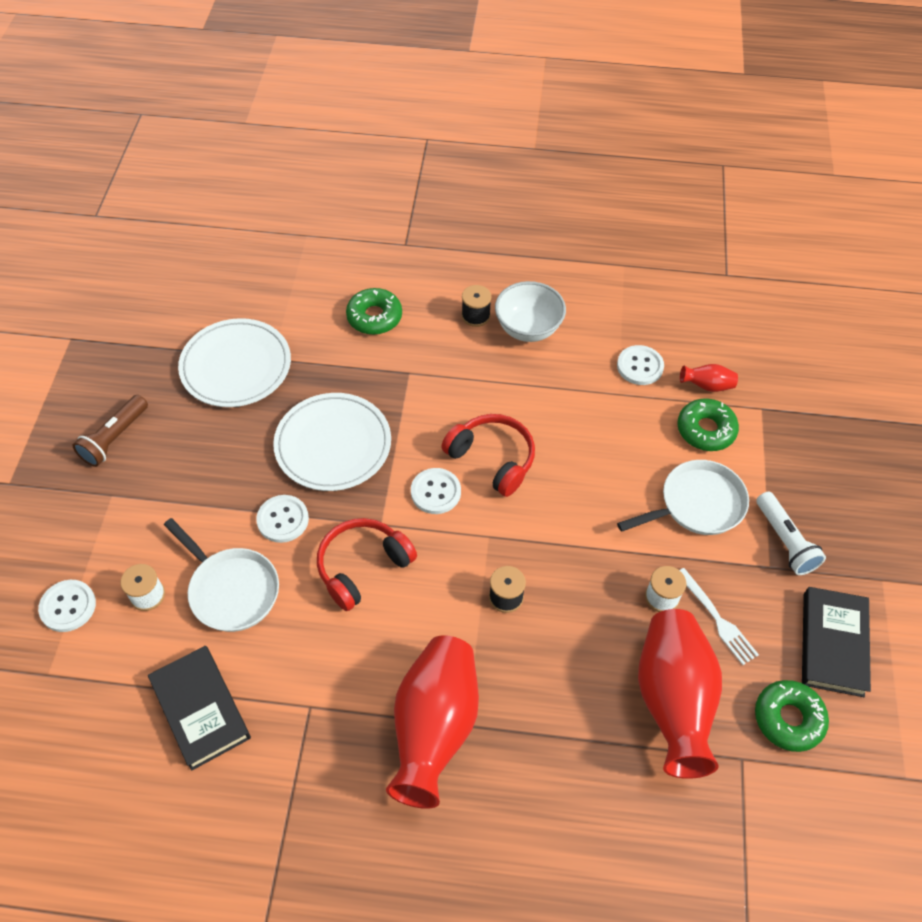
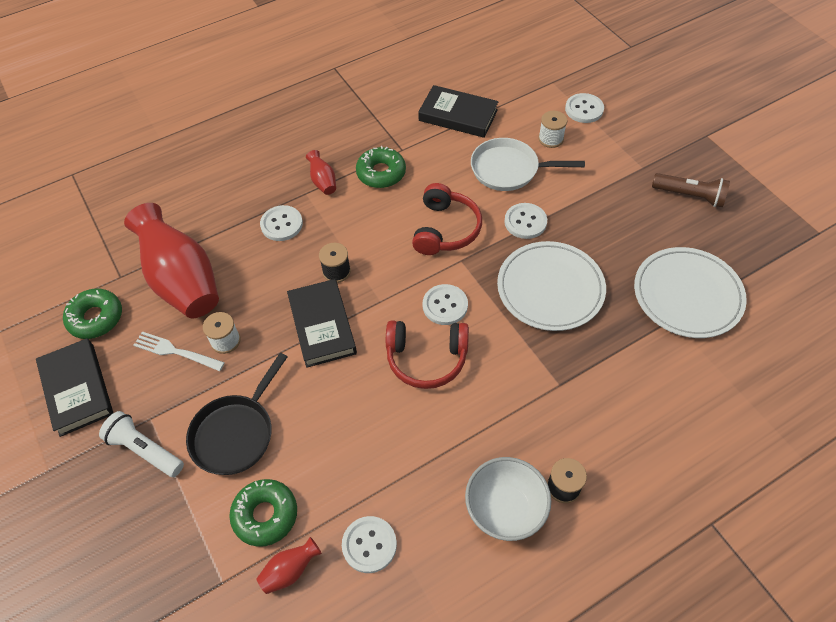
camera: 145 degrees right, 0 degrees up
(114, 438) = (690, 196): brown flashlight -> brown flashlight turned 120 degrees clockwise
(374, 317) = (643, 416): green donut -> green donut (381, 173)
(434, 727) = (323, 181): red vase -> red vase, size x0.42
(522, 699) = (281, 224): none -> white button
(560, 549) = (322, 325): none -> black book
(697, 504) = (236, 433): white pan -> black pan

